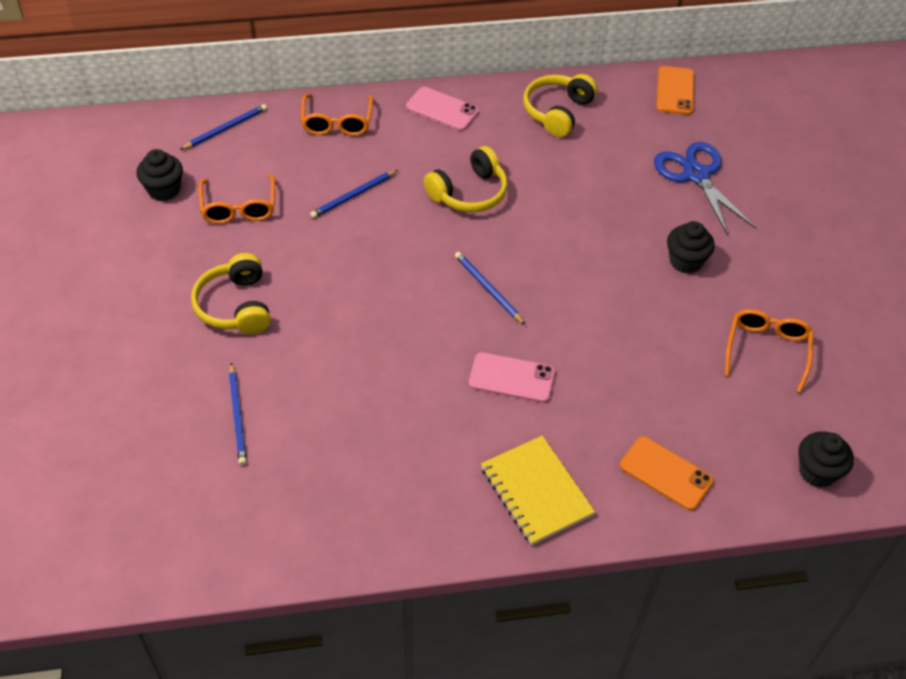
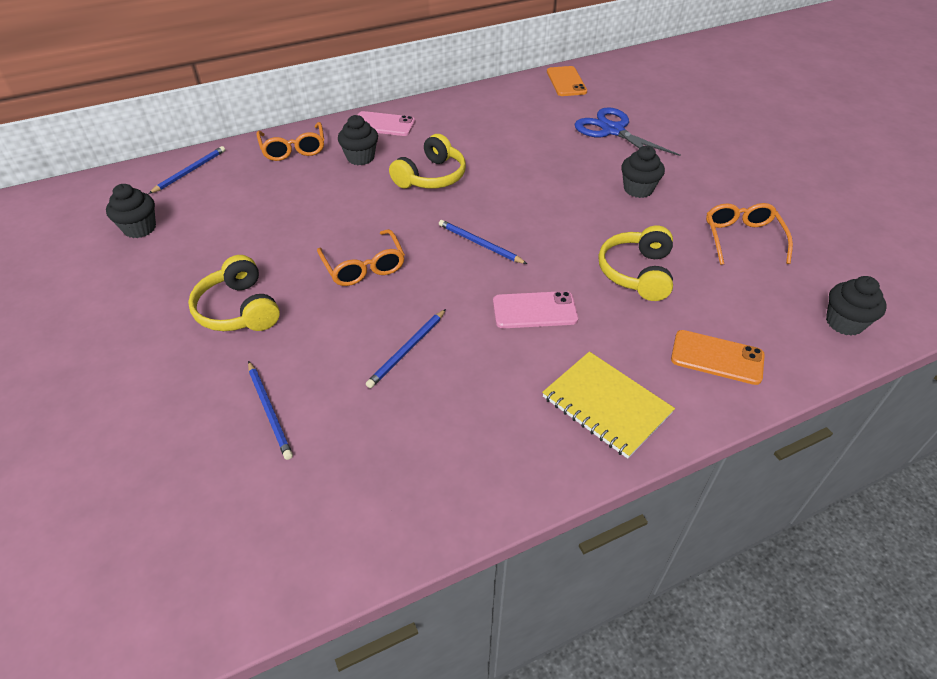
camera: 15 degrees left, 5 degrees down
(239, 208) = (219, 228): orange glasses -> orange glasses (364, 267)
(353, 196) = (327, 198): blue pencil -> blue pencil (407, 350)
(403, 150) = (360, 157): none -> black cupcake
(557, 112) = (480, 110): yellow headphones -> yellow headphones (637, 273)

